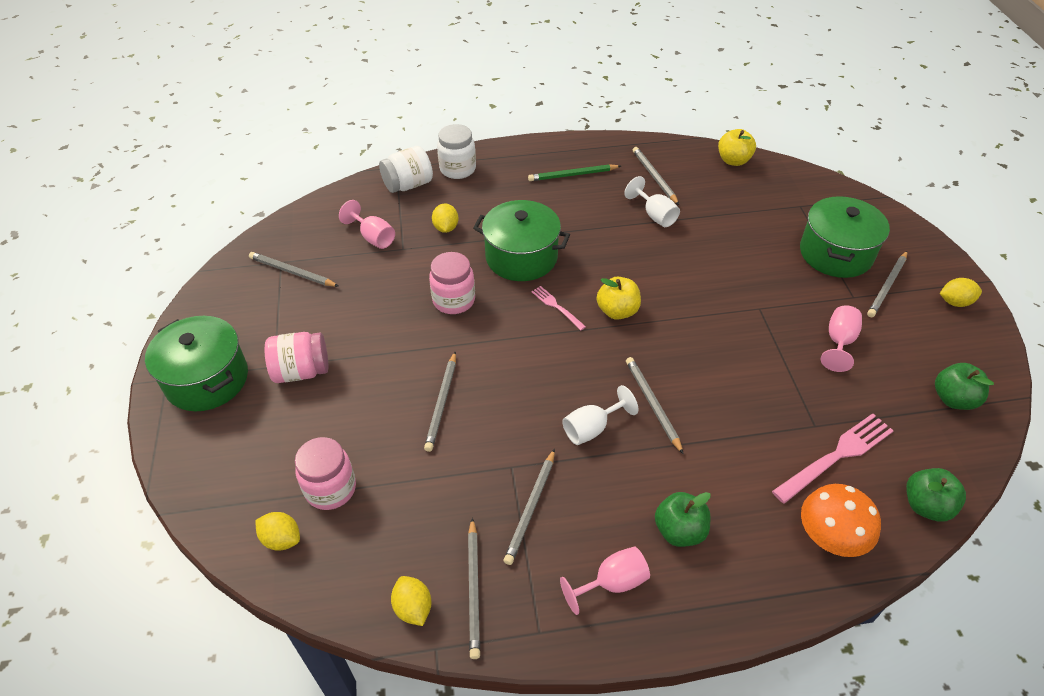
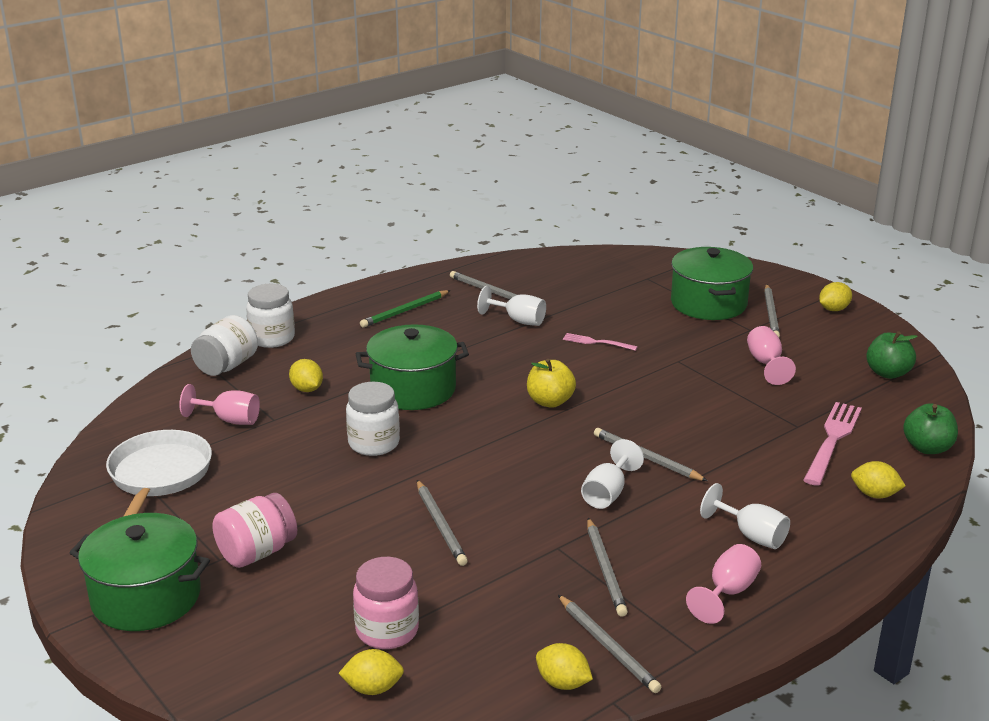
camera: 30 degrees left, 20 degrees down
(292, 272) = (159, 476): grey pencil -> white pan
(454, 300) = (374, 443): pink jar -> white jar
(556, 306) = (486, 416): pink fork -> pink fork (596, 342)
(679, 531) = (751, 535): green apple -> white goblet
(733, 160) = (555, 260): yellow apple -> none
(829, 537) = (874, 494): orange mushroom -> yellow lemon

